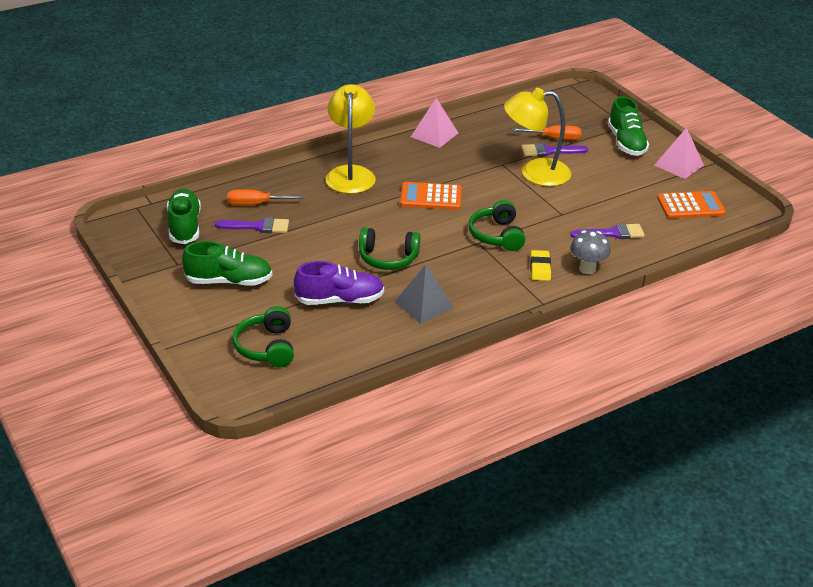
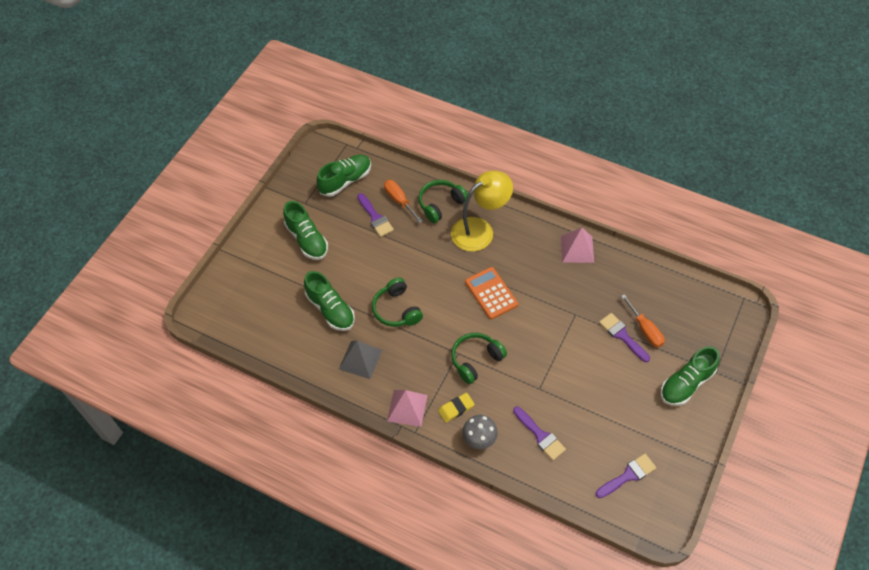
camera: 60 degrees right, 20 degrees up
(267, 347) = (257, 299): green headphones -> green headphones (441, 204)
(340, 300) = (330, 309): purple shoe -> green shoe
(535, 173) = (581, 342): yellow lamp -> none
(678, 165) = (686, 439): pink pyramid -> pink pyramid (407, 408)
(690, 206) = (628, 475): orange calculator -> purple brush

